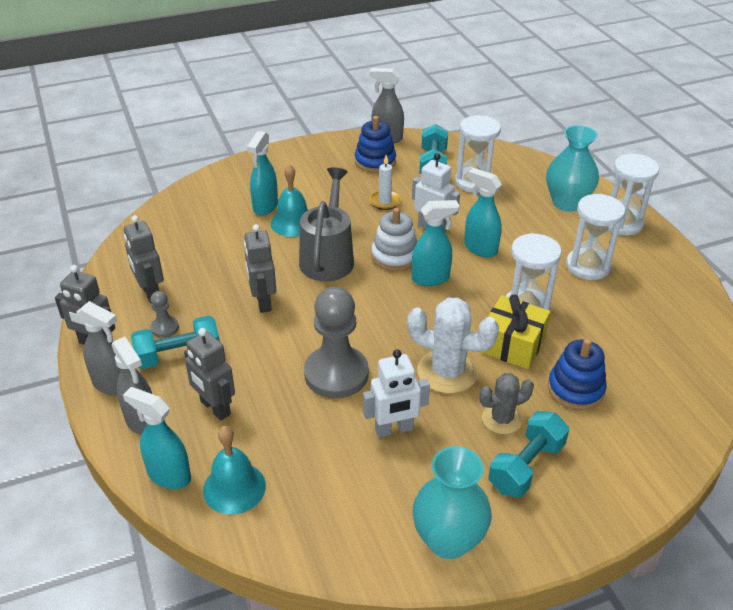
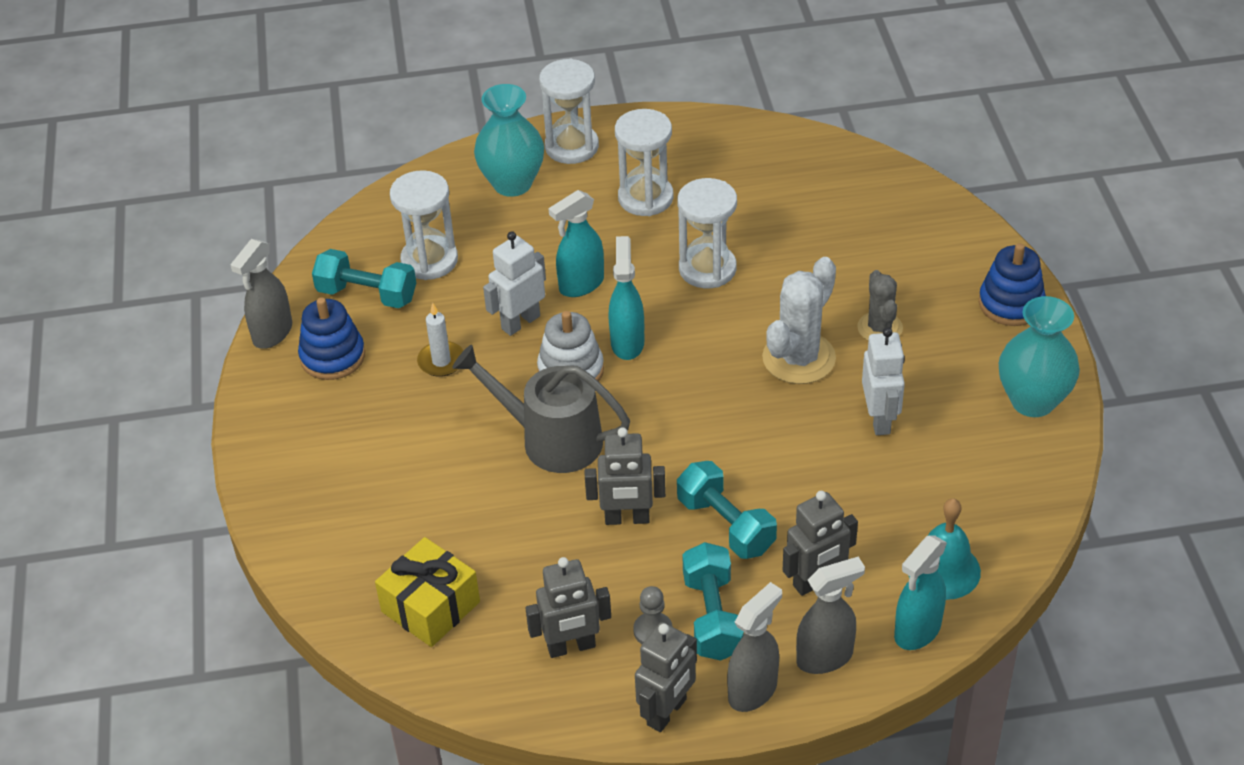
camera: 75 degrees left, 5 degrees up
(265, 207) = (403, 498): turquoise spray bottle -> none
(293, 223) = (456, 470): turquoise bell -> none
(336, 374) = (781, 458): grey pawn -> none
(512, 345) = (767, 294): yellow gift -> yellow gift (431, 607)
(526, 466) = (947, 323): turquoise dumbbell -> turquoise dumbbell (725, 525)
(575, 389) = (847, 260): blue stacking toy -> blue stacking toy (1011, 303)

